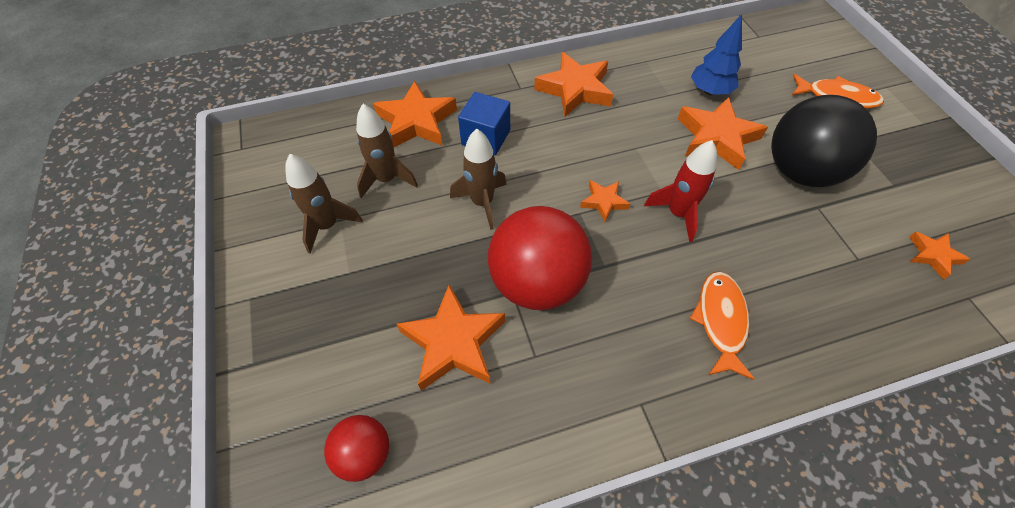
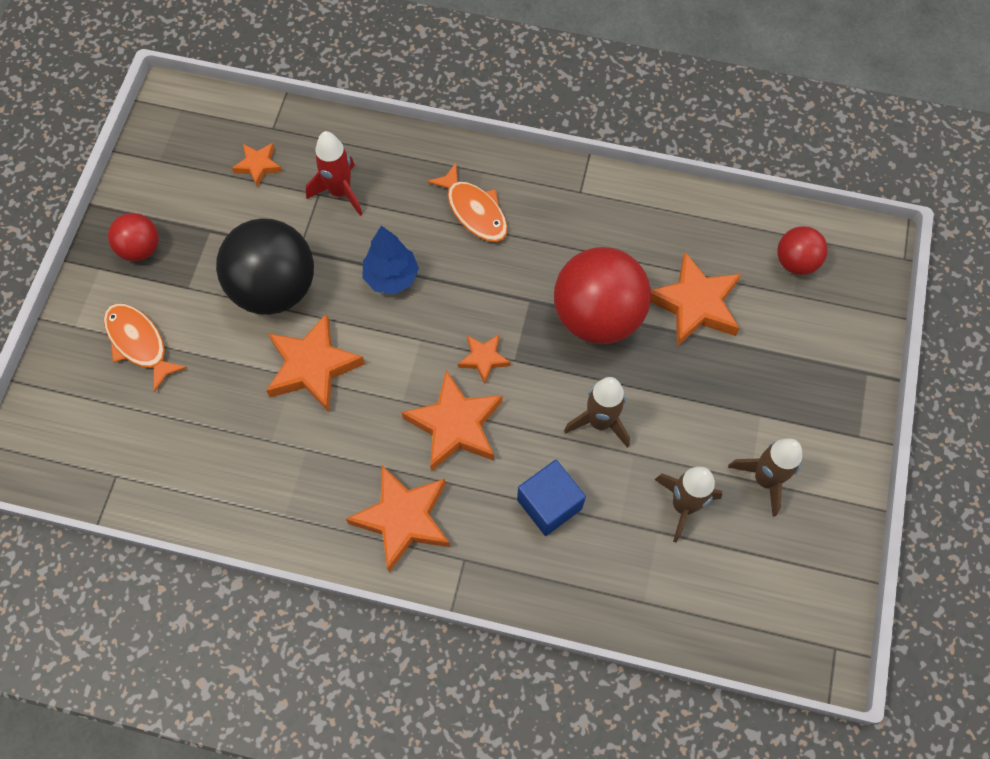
camera: 150 degrees left, 10 degrees up
(416, 121) = (615, 574): orange star -> orange star (455, 425)
(677, 213) = (426, 310): red rocket -> red rocket (340, 192)
(710, 91) = (259, 428): blue tree -> blue tree (391, 277)
(720, 321) = (474, 211): orange fish -> orange fish turned 75 degrees counterclockwise
(918, 148) = (141, 248): none -> red ball

